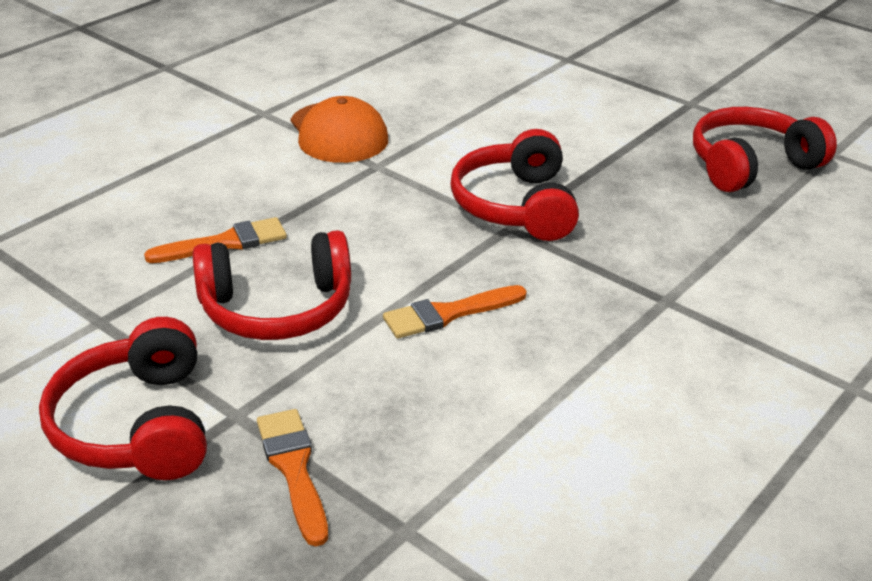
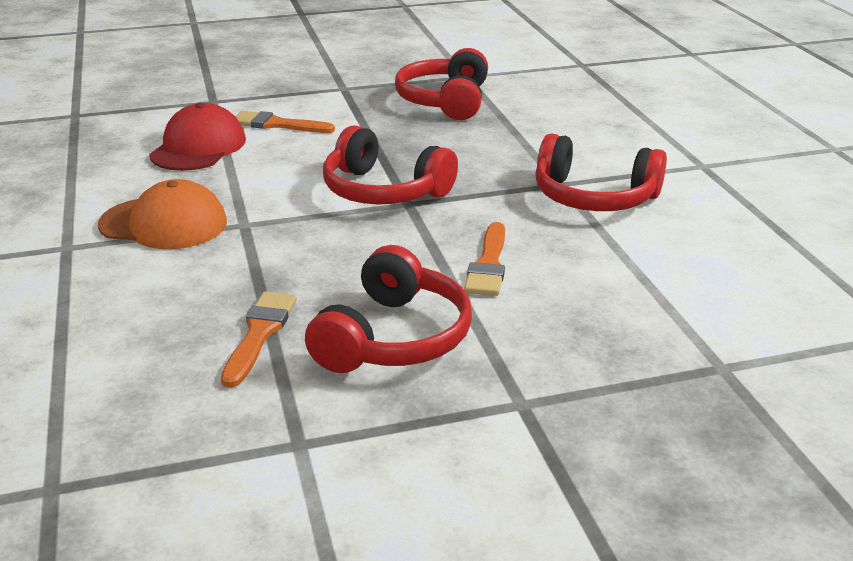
camera: 55 degrees left, 5 degrees down
(137, 425) = (486, 464): red headphones -> red headphones (594, 197)
(293, 469) = (615, 396): orange brush -> orange brush (277, 124)
(476, 90) = (198, 147): none -> red cap

